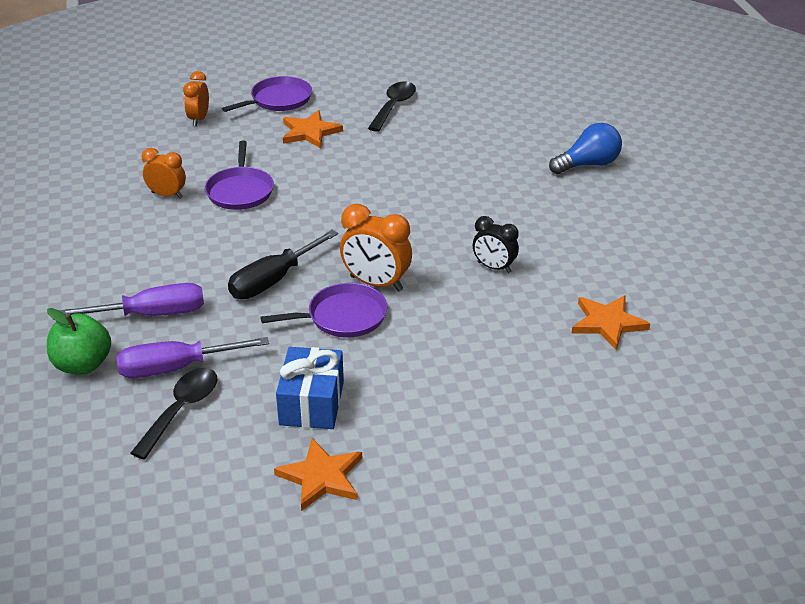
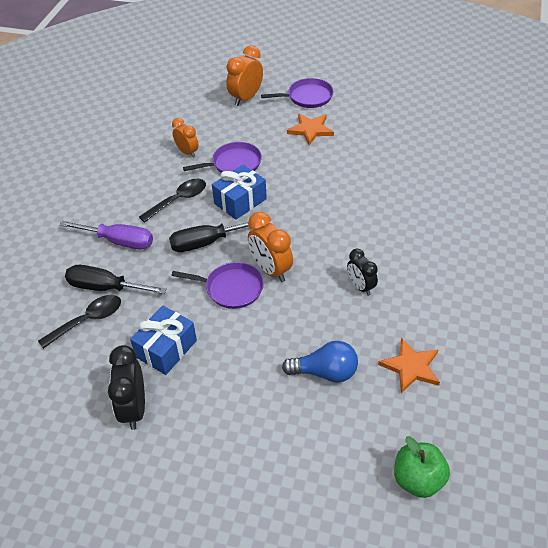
camera: 30 degrees right, 10 degrees up
(82, 364) = (56, 263): green apple -> green apple (418, 479)
(175, 368) = (105, 287): purple screwdriver -> black screwdriver
(199, 119) = (246, 98): orange clock -> orange clock, size x1.53
(240, 191) = (234, 163): purple pan -> purple pan turned 135 degrees counterclockwise
(280, 227) = (240, 201): none -> blue gift
(321, 477) = (134, 408): orange star -> black clock
(393, 106) = (383, 125): black spoon -> black spoon (178, 200)
(588, 164) = (494, 221): blue light bulb -> blue light bulb (325, 372)

